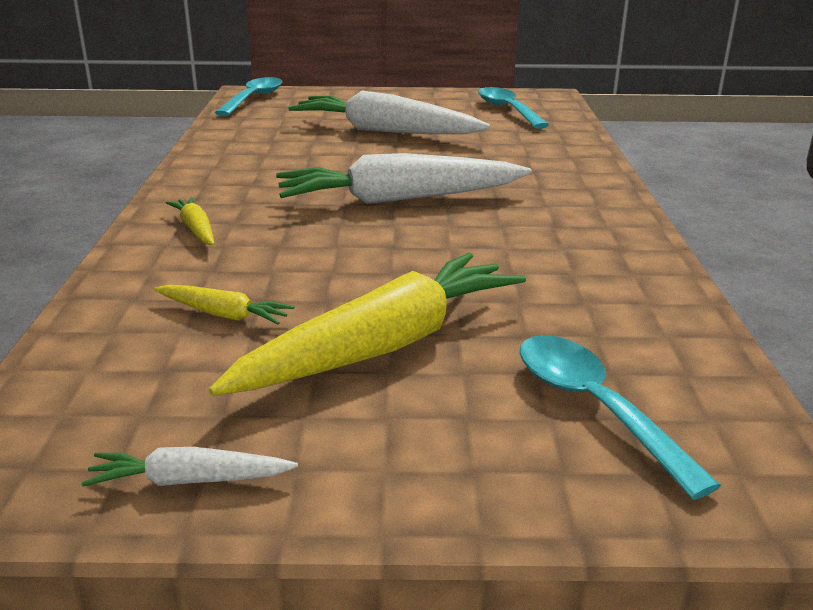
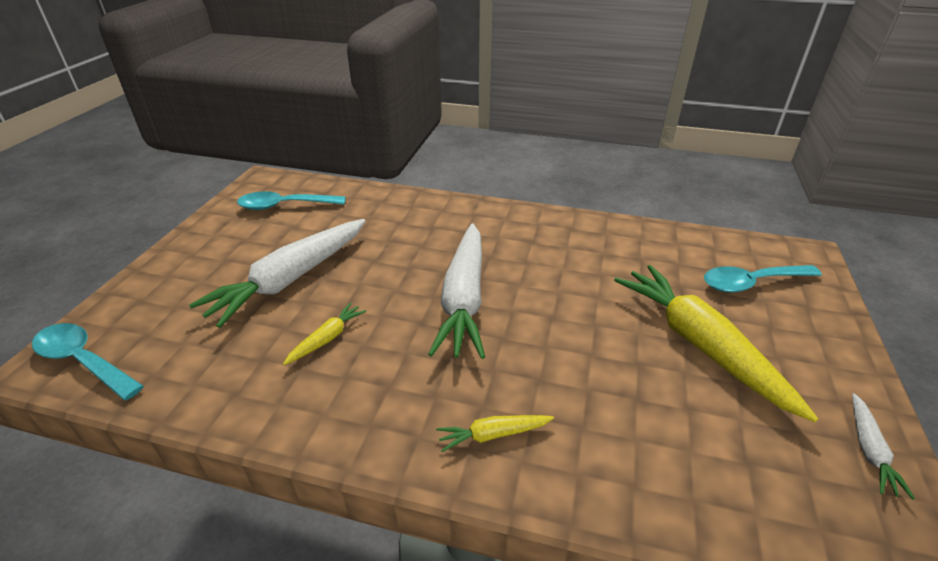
camera: 75 degrees left, 10 degrees up
(224, 314) = (663, 422): yellow carrot -> yellow carrot (327, 338)

